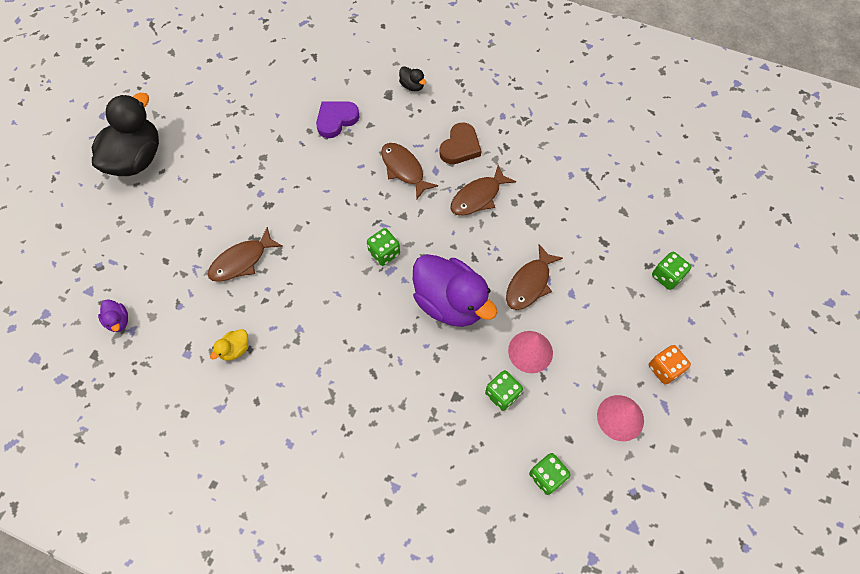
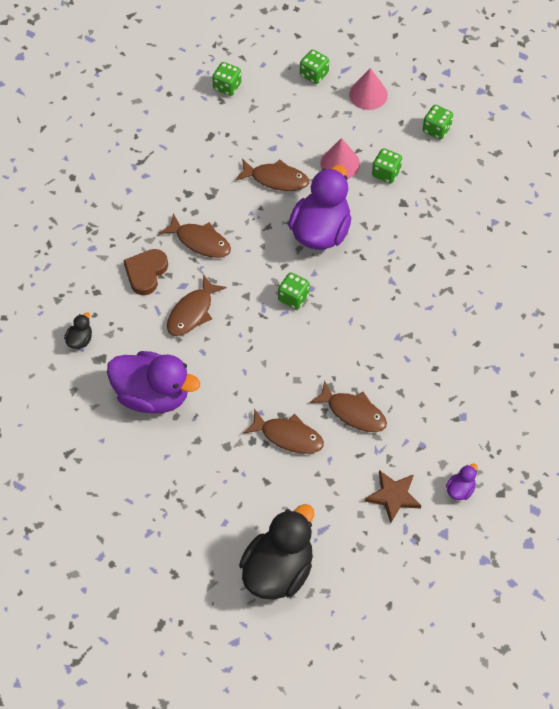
camera: 110 degrees left, 5 degrees down
(136, 159) = (278, 571): black duck -> black duck turned 120 degrees clockwise
(146, 264) = (393, 496): none -> brown star
(235, 349) = (440, 379): yellow duck -> none
(247, 203) = (288, 436): none -> brown fish
(336, 120) = (152, 395): purple heart -> purple duck
(460, 147) = (146, 273): brown heart -> brown heart turned 75 degrees counterclockwise
(664, 369) = (314, 74): orange dice -> green dice

